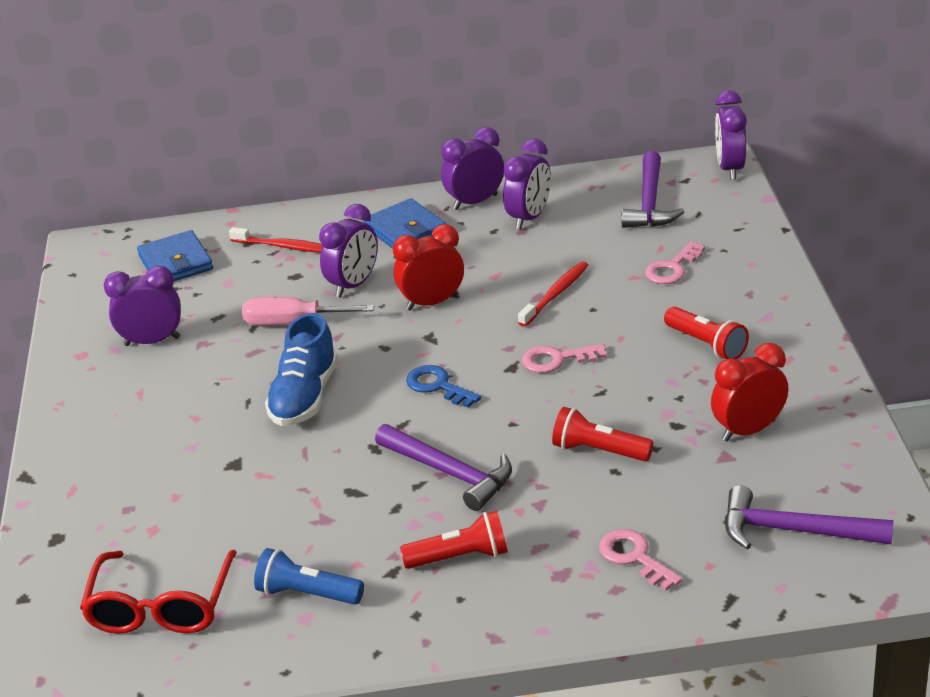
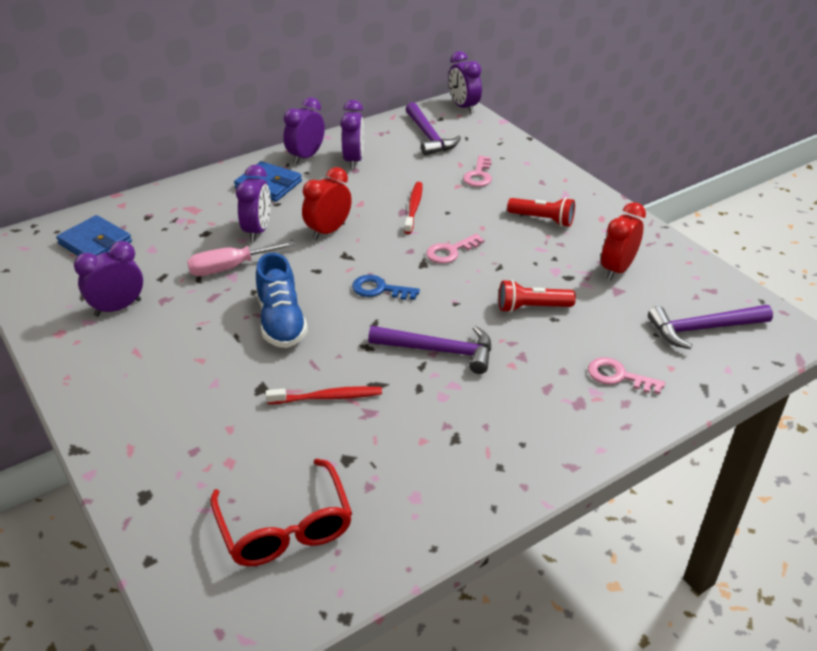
camera: 30 degrees left, 5 degrees up
(284, 247) = (180, 214): red toothbrush -> red toothbrush (327, 397)
(307, 594) = (402, 477): blue flashlight -> none
(460, 557) = (497, 412): red flashlight -> none

